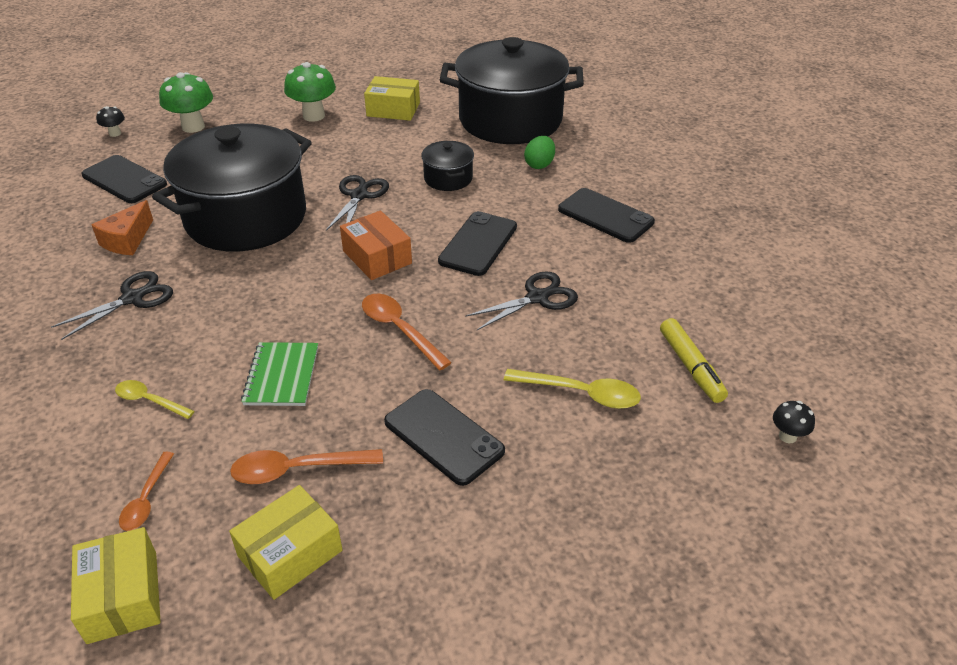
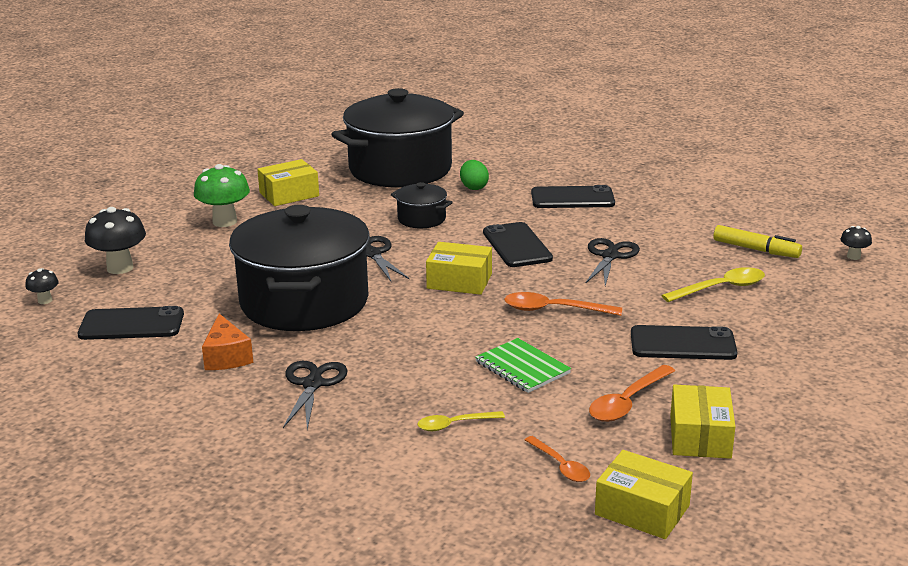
camera: 40 degrees left, 15 degrees down
(193, 127) = (120, 268): green mushroom -> black mushroom
(377, 257) = (459, 281): orange box -> yellow box

